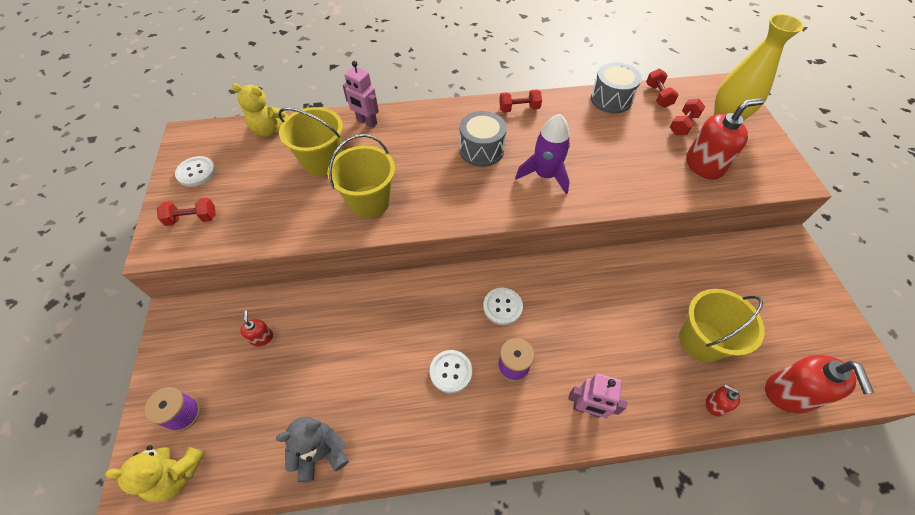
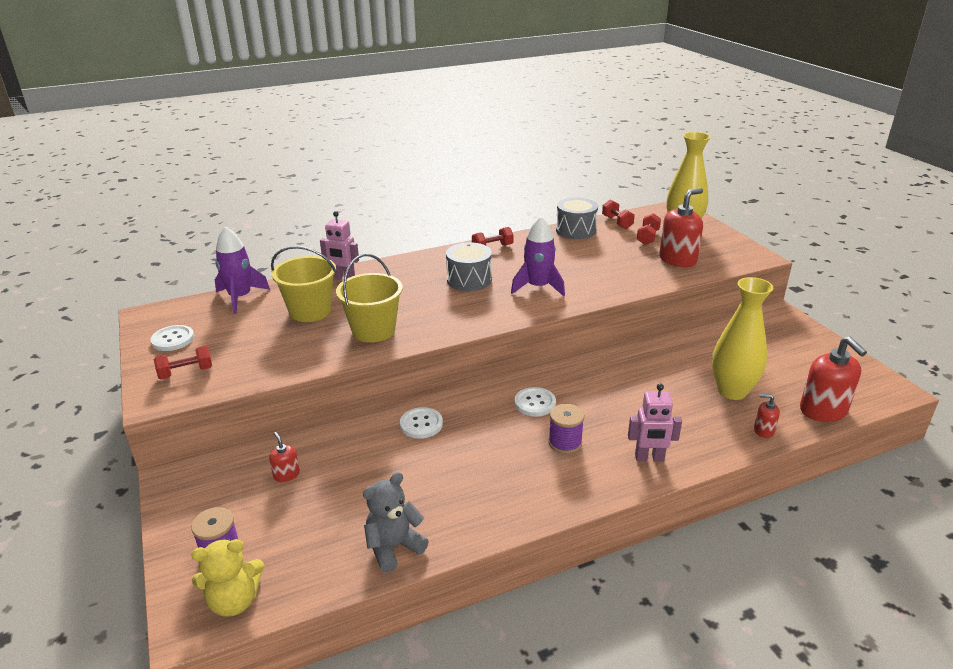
camera: 15 degrees left, 25 degrees down
(269, 130) = (240, 297): yellow teddy bear -> purple rocket
(451, 372) = (504, 459): white button -> white button (421, 424)
(701, 341) = (732, 391): yellow bucket -> yellow vase

